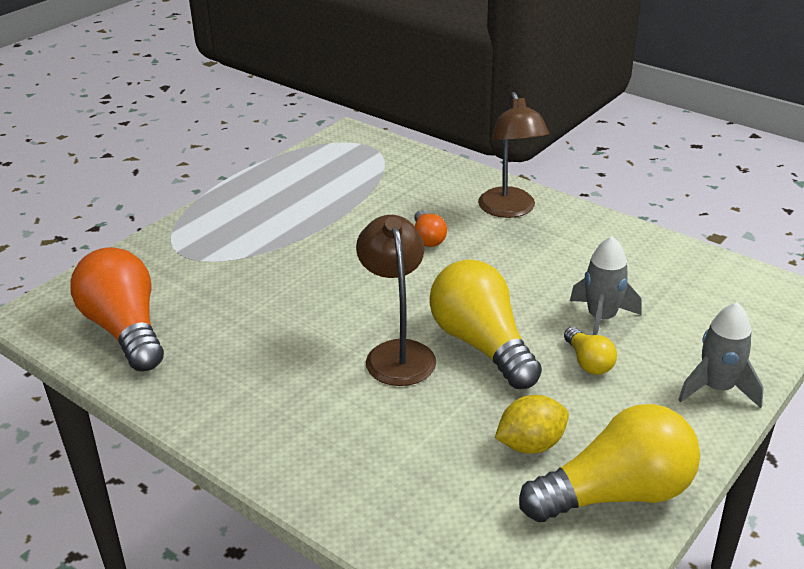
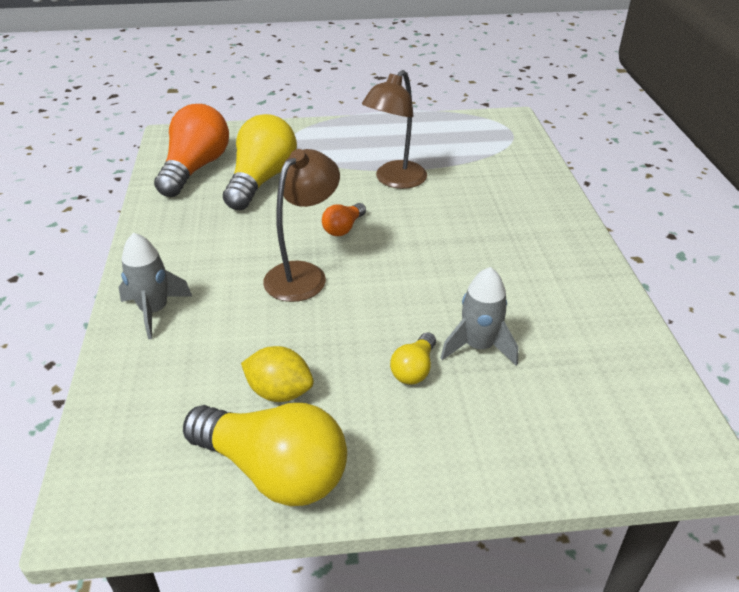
camera: 45 degrees right, 5 degrees up
(428, 238) = (448, 214): orange light bulb -> orange light bulb (343, 228)
(481, 344) = (363, 305): yellow light bulb -> yellow light bulb (261, 180)
(510, 210) = (542, 228): brown lamp -> brown lamp (395, 180)
(717, 388) = (480, 465): grey rocket -> grey rocket (154, 311)

